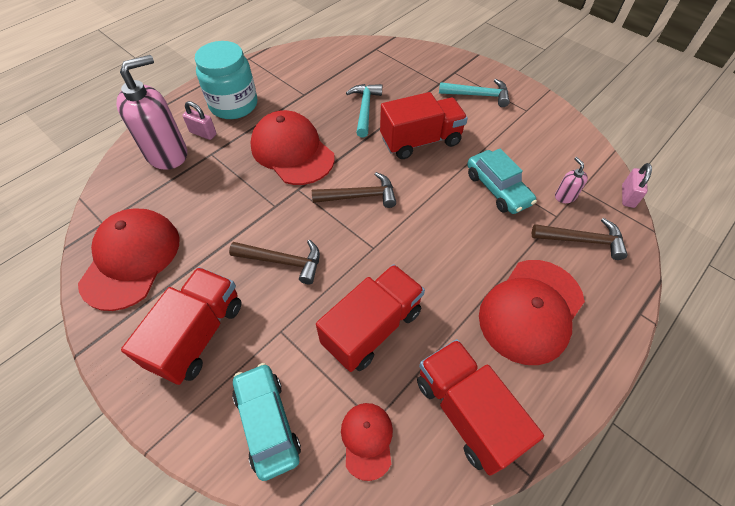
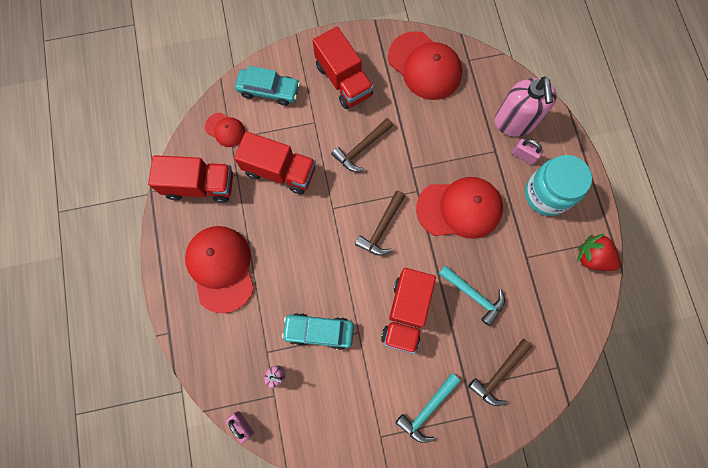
camera: 125 degrees right, 20 degrees up
(203, 133) = (523, 155): pink padlock -> pink padlock turned 60 degrees clockwise
(273, 62) = (592, 257): none -> red strawberry
(372, 327) = (280, 171): red truck -> red truck turned 60 degrees counterclockwise
(582, 240) = (237, 350): brown hammer -> brown hammer (499, 374)

